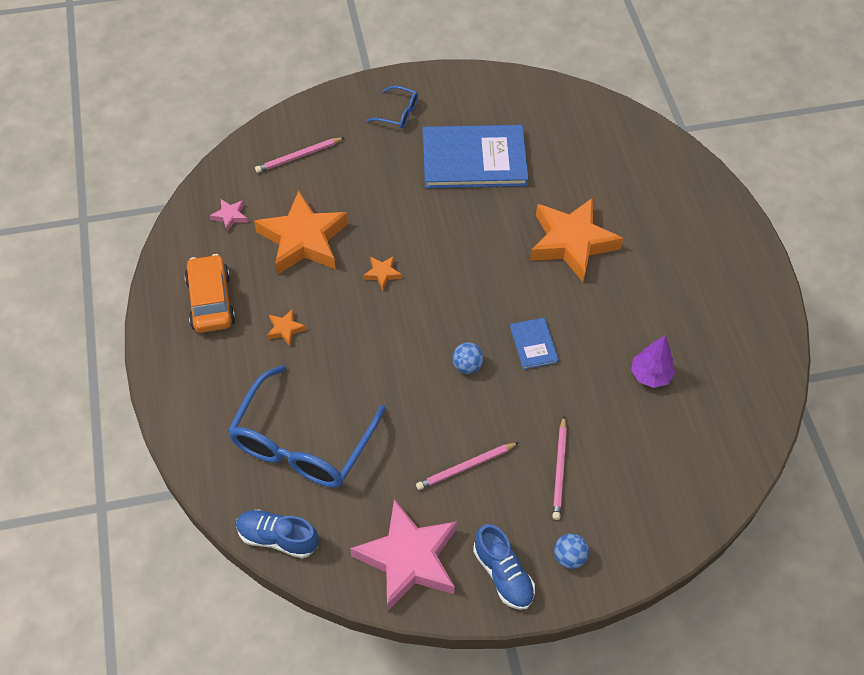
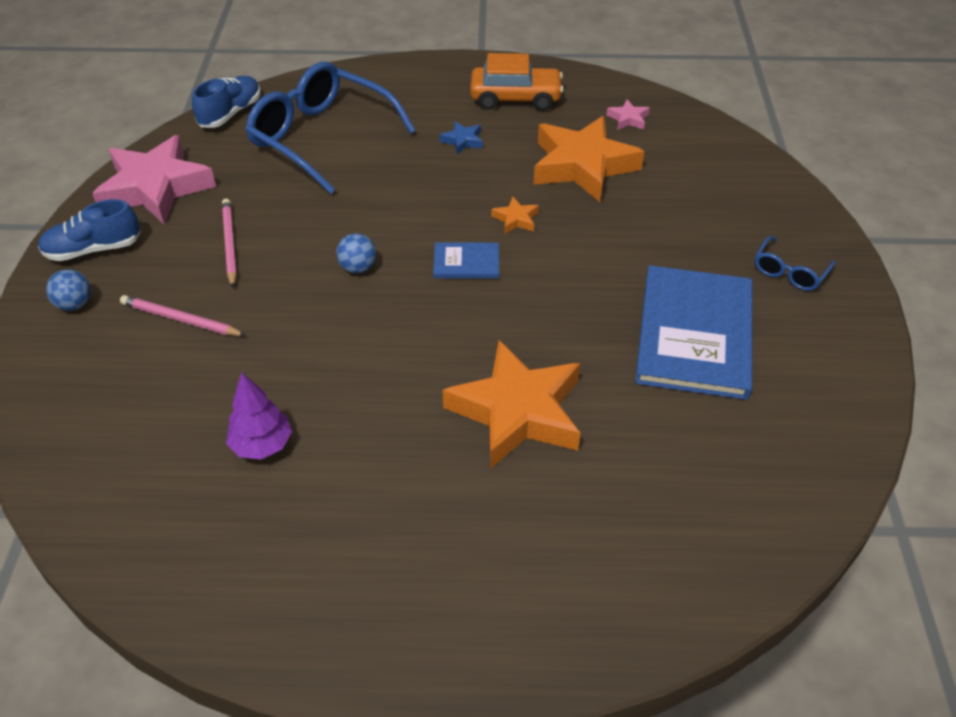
camera: 105 degrees right, 10 degrees down
(285, 329) = (463, 141): orange star -> blue star
(298, 156) = (714, 176): pink pencil -> none
(534, 344) = (362, 333): blue book -> blue book (466, 263)

